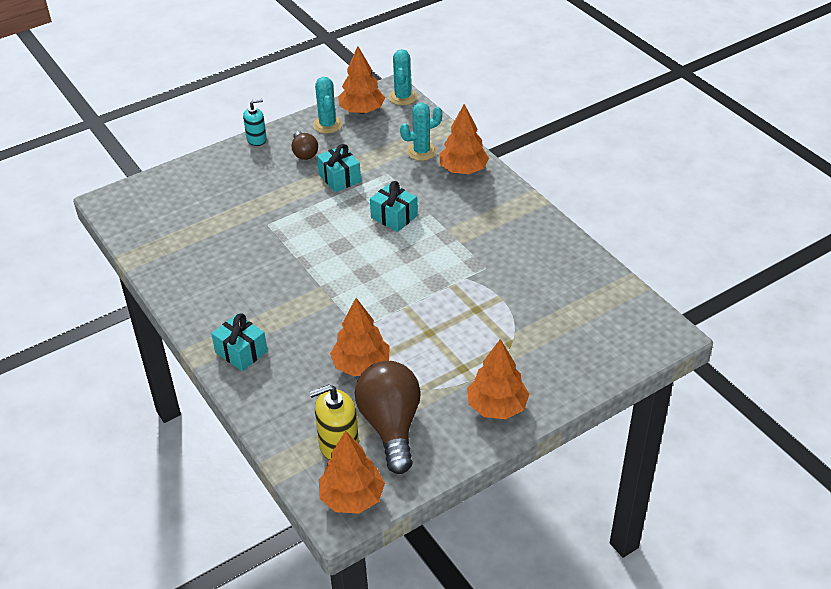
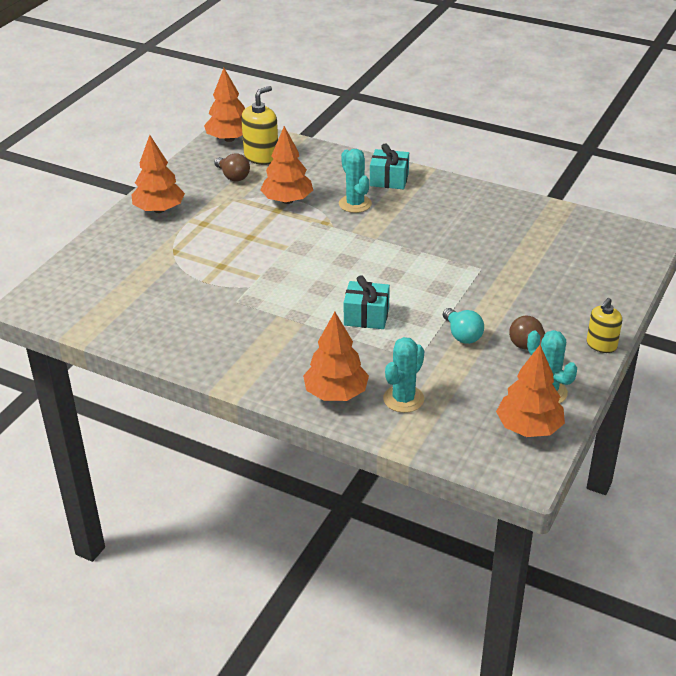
camera: 150 degrees right, 5 degrees down
(256, 139) = (601, 345): turquoise soap dispenser -> yellow soap dispenser
(339, 178) = (462, 335): turquoise gift -> turquoise light bulb
(391, 426) = (233, 176): brown light bulb -> brown light bulb, size x0.52
(402, 97) = (499, 469): turquoise cactus -> turquoise cactus (355, 204)

